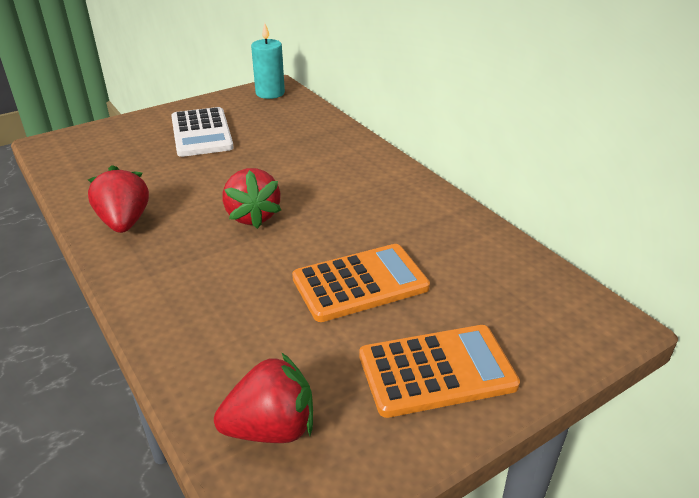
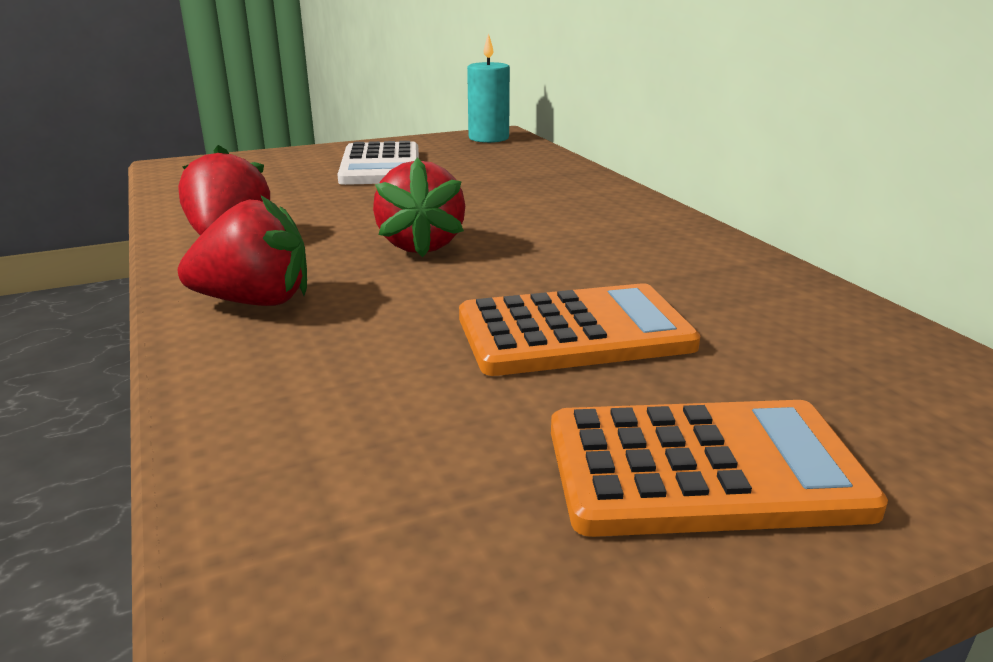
camera: 10 degrees right, 10 degrees down
(271, 428) = (344, 526): red strawberry -> red strawberry (255, 302)

